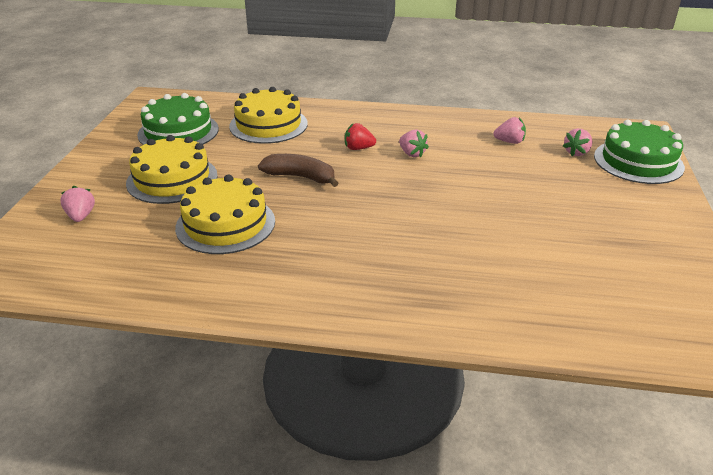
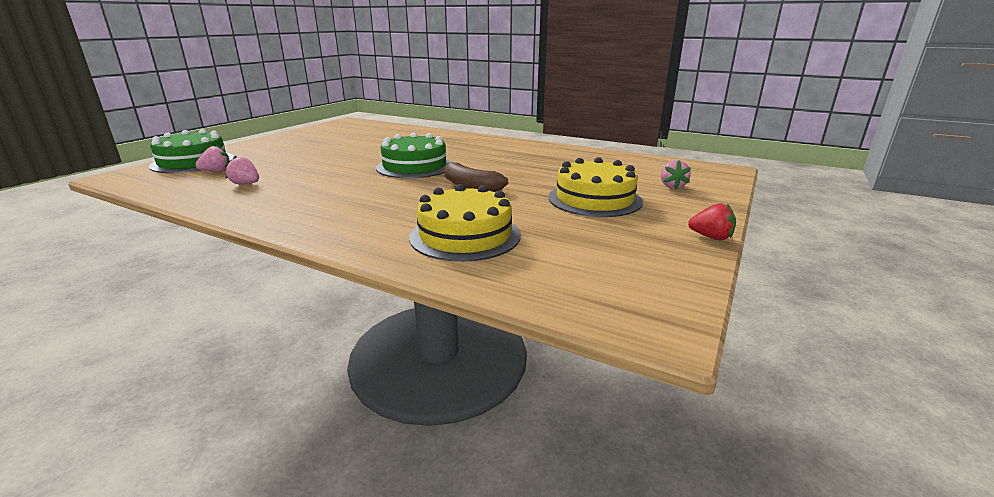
camera: 160 degrees left, 10 degrees down
(178, 132) = (593, 245): green cake -> green cake (414, 166)
(225, 224) = (548, 170): yellow cake -> none
(358, 148) = (390, 198): red strawberry -> red strawberry (711, 237)
(412, 154) = (349, 188): pink strawberry -> none

